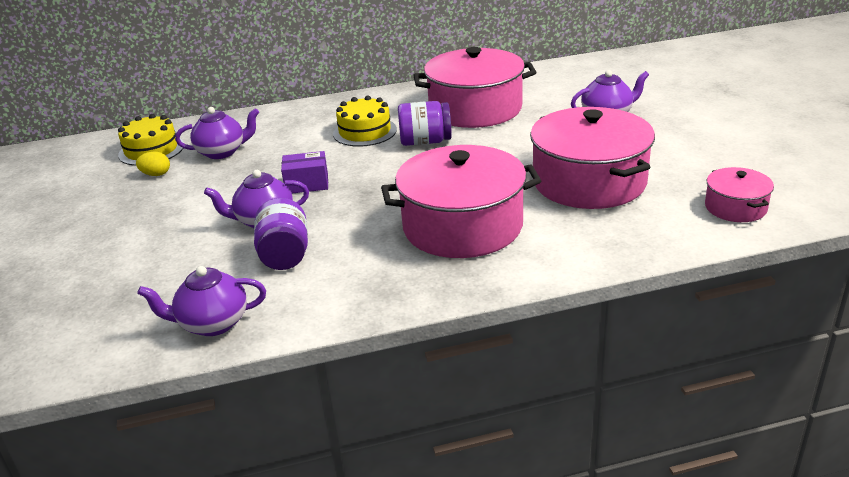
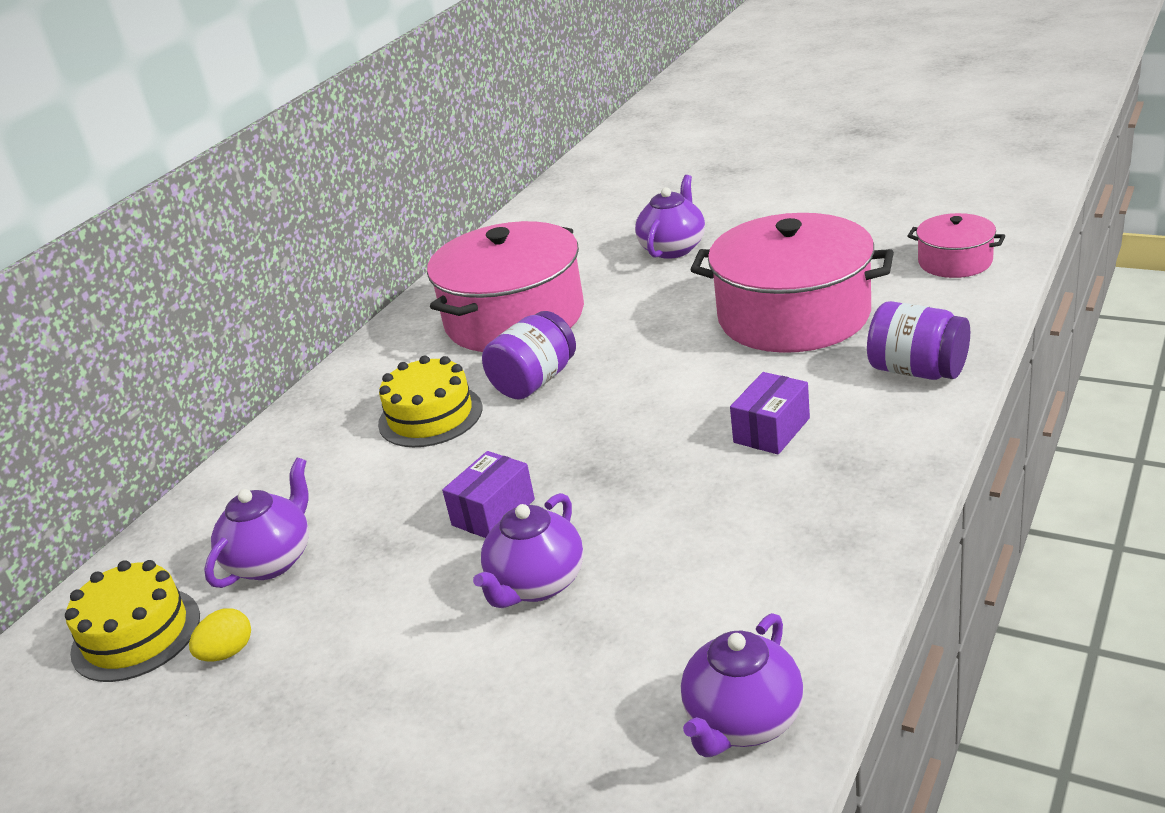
camera: 45 degrees left, 0 degrees up
(285, 255) = (651, 595): purple jar -> purple jar (917, 371)
(462, 226) = (771, 430): pink pot -> purple box

